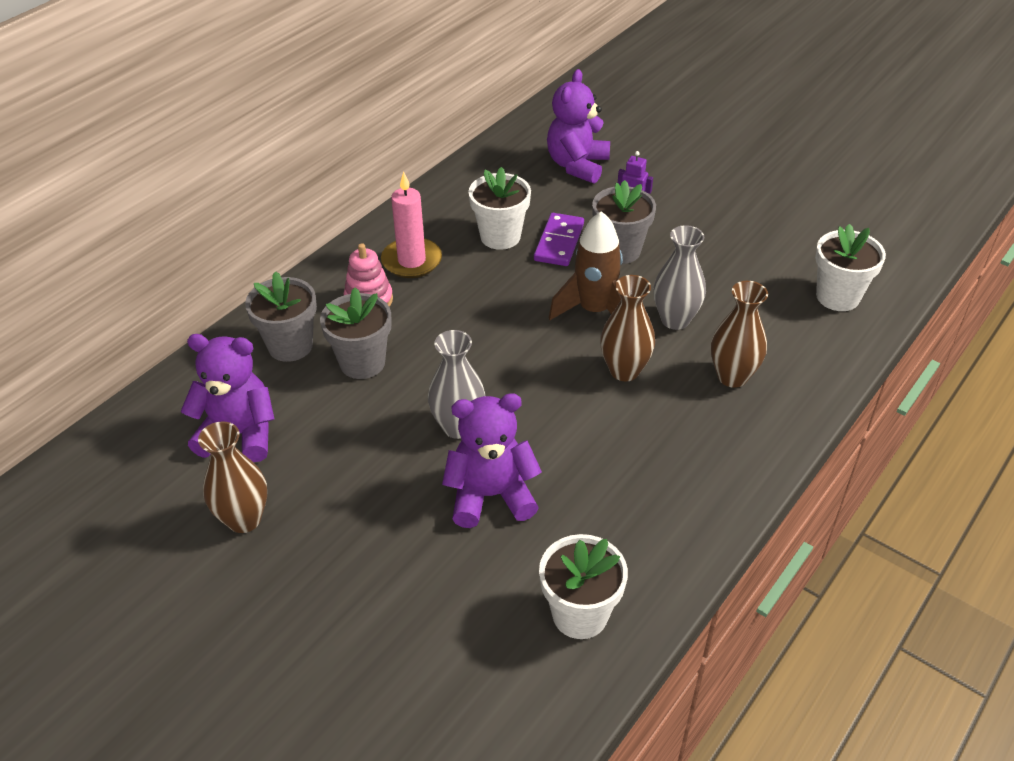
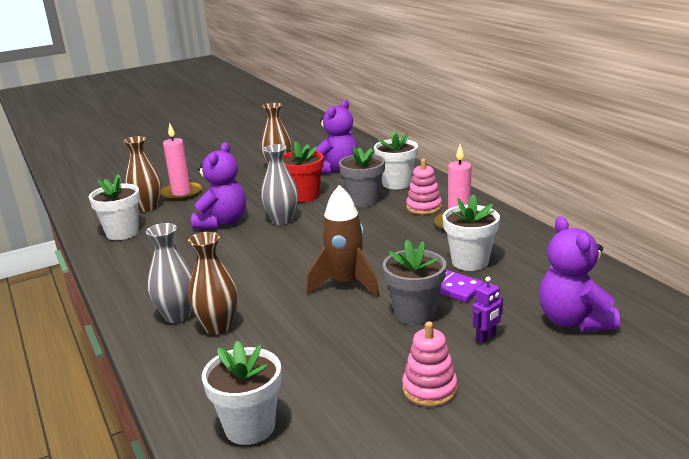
camera: 115 degrees right, 20 degrees down
(290, 346) = (396, 183): grey flower pot -> white flower pot
(363, 434) = (304, 196): none -> red flower pot
(398, 617) = (181, 193): none -> pink candle
(577, 165) = (573, 321): purple teddy bear -> purple teddy bear turned 150 degrees counterclockwise
(624, 370) = (271, 282): brown vase -> brown vase (147, 207)
(675, 320) = (304, 318): grey vase -> grey vase (177, 316)
(721, 219) = (429, 389): none -> pink stacking toy

